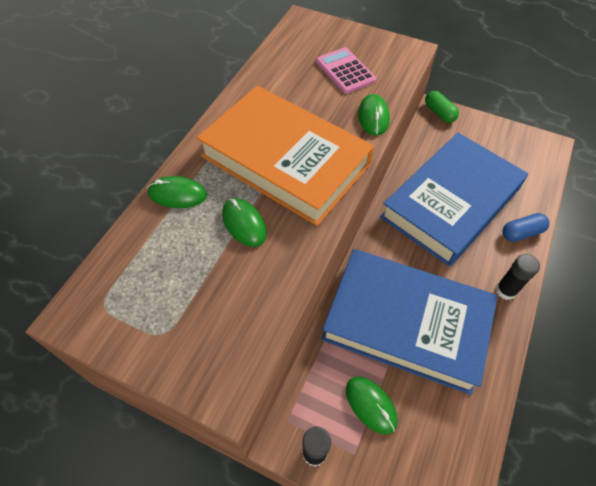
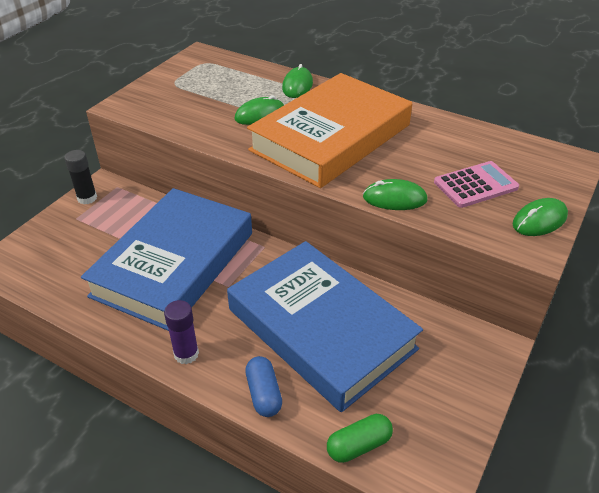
camera: 95 degrees right, 15 degrees down
(371, 405) = (108, 231): green mouse -> green mouse (539, 220)
(439, 113) = (491, 349): green capsule -> green capsule (358, 445)
(506, 290) = (186, 354): black glue stick -> purple glue stick

